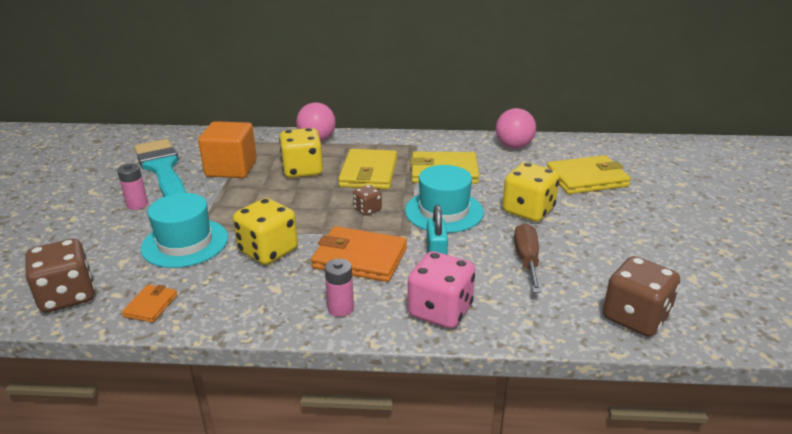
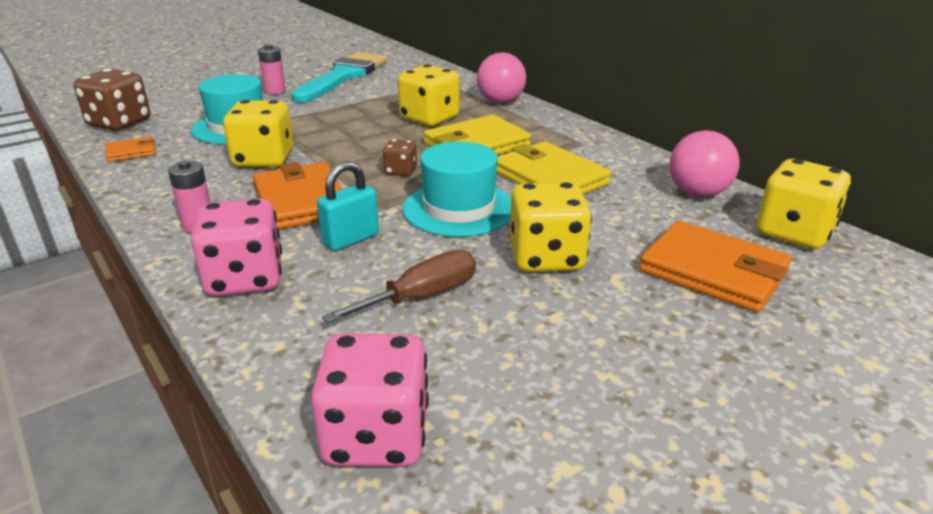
camera: 50 degrees right, 0 degrees up
(231, 168) = (385, 94): orange cube -> none
(576, 146) = (794, 233): none -> yellow dice
(587, 179) = (713, 271): yellow wallet -> orange wallet
(635, 317) = (376, 436): brown dice -> pink dice

